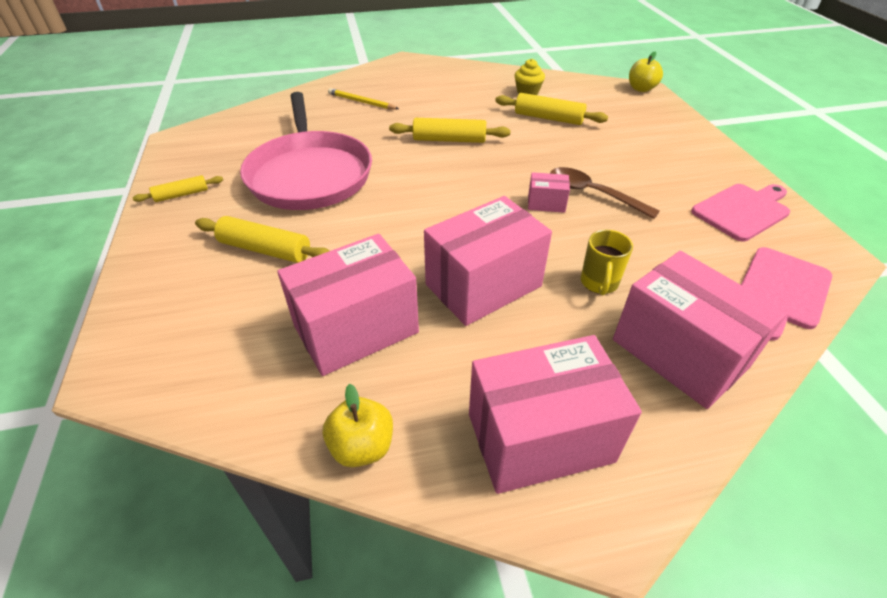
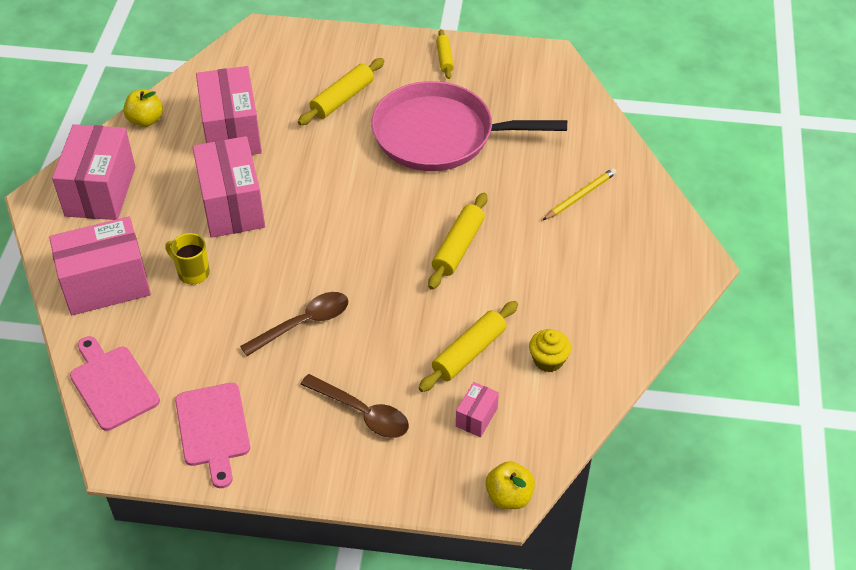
camera: 110 degrees right, 5 degrees up
(546, 203) = (308, 282): pink box -> pink box (476, 417)
(644, 147) = (362, 413): none -> brown spoon

